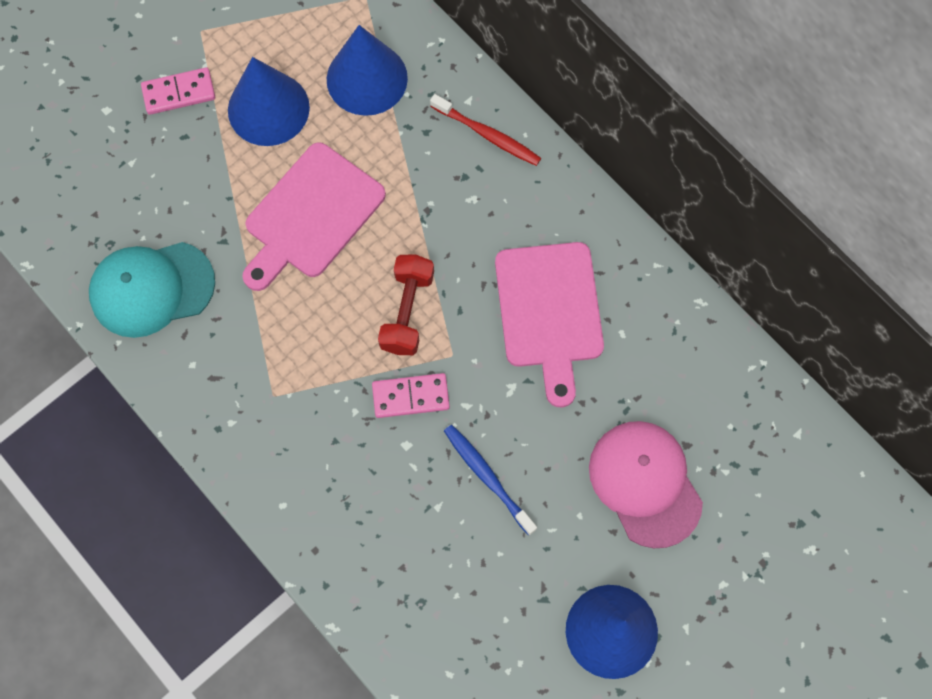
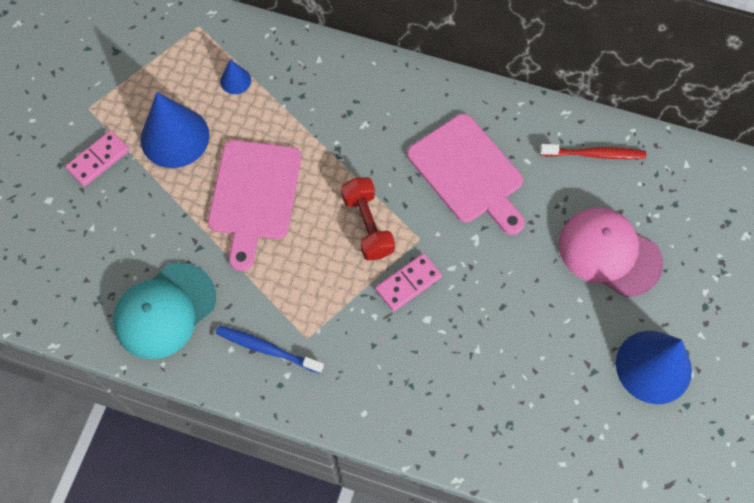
camera: 30 degrees left, 5 degrees down
(367, 78) = (235, 80): blue cone -> blue cone, size x0.46
(487, 134) = (347, 76): red toothbrush -> red toothbrush (594, 154)
(488, 477) = (499, 309): blue toothbrush -> blue toothbrush (267, 349)

